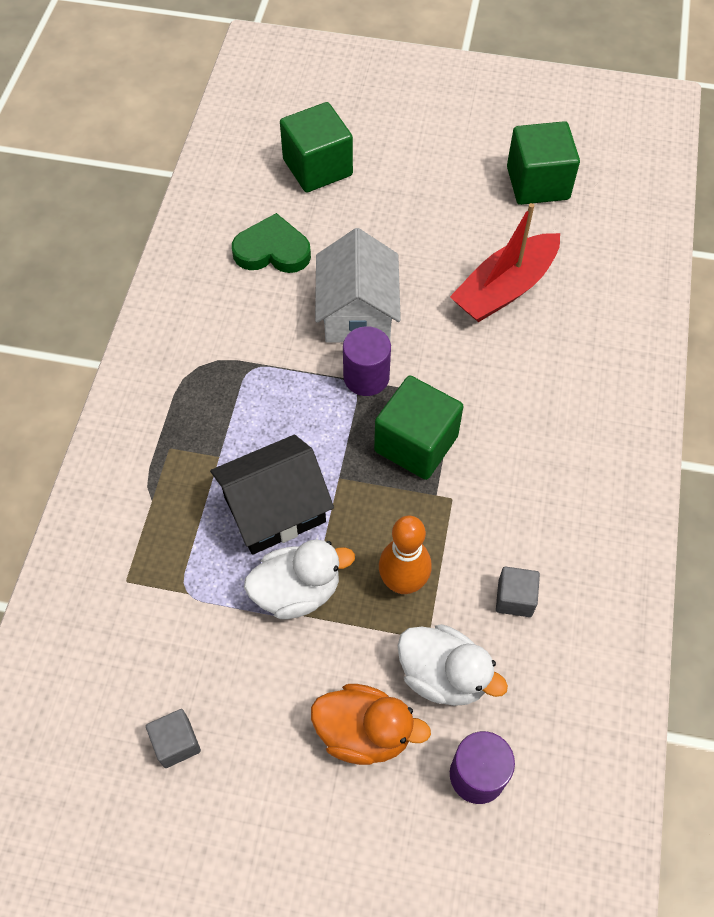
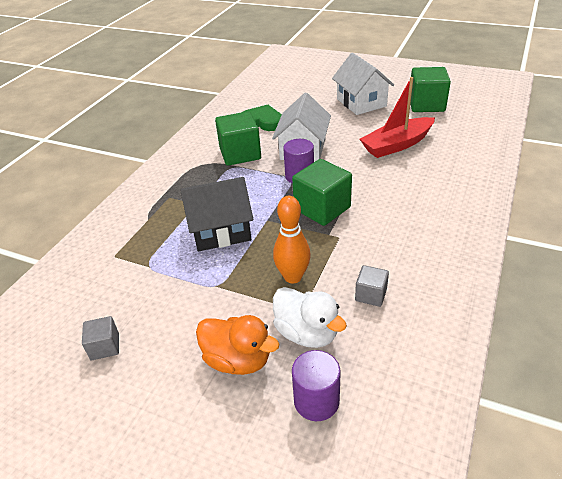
camera: 15 degrees right, 20 degrees down
(297, 591) = (219, 273): white duck -> none
(317, 167) = (299, 93): green cube -> green cube (240, 154)
(430, 186) = (361, 102): none -> white house

